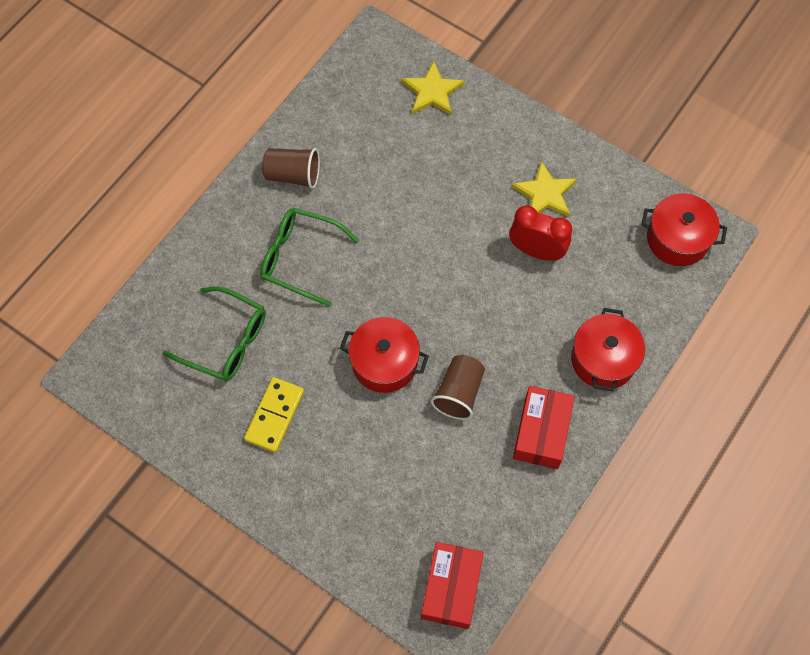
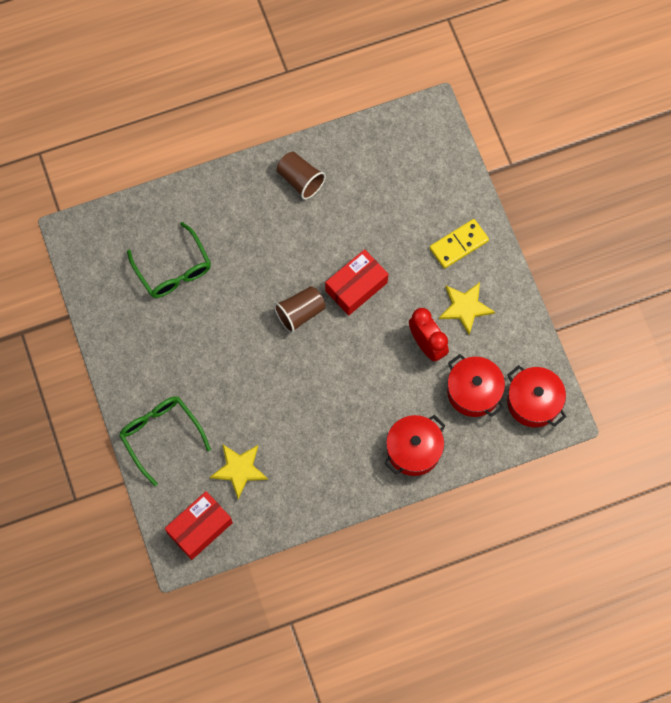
camera: 35 degrees right, 5 degrees up
(275, 415) = (169, 341): yellow domino -> yellow domino (459, 245)
(300, 258) = (262, 243): green glasses -> green glasses (161, 435)
(384, 362) = (265, 353): red pot -> red pot (473, 391)
(432, 91) = (443, 180): yellow star -> yellow star (239, 469)
(459, 393) = (299, 407): brown cup -> brown cup (300, 313)
(541, 432) = (333, 470): red box -> red box (356, 286)

